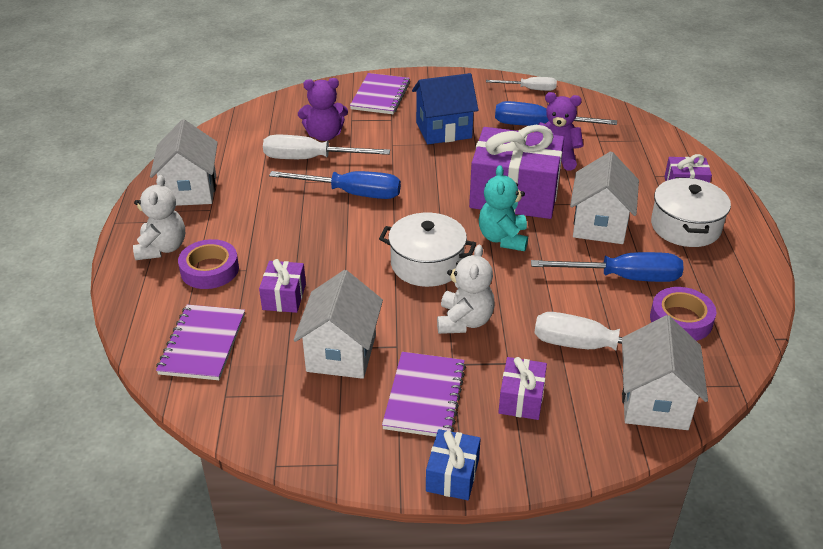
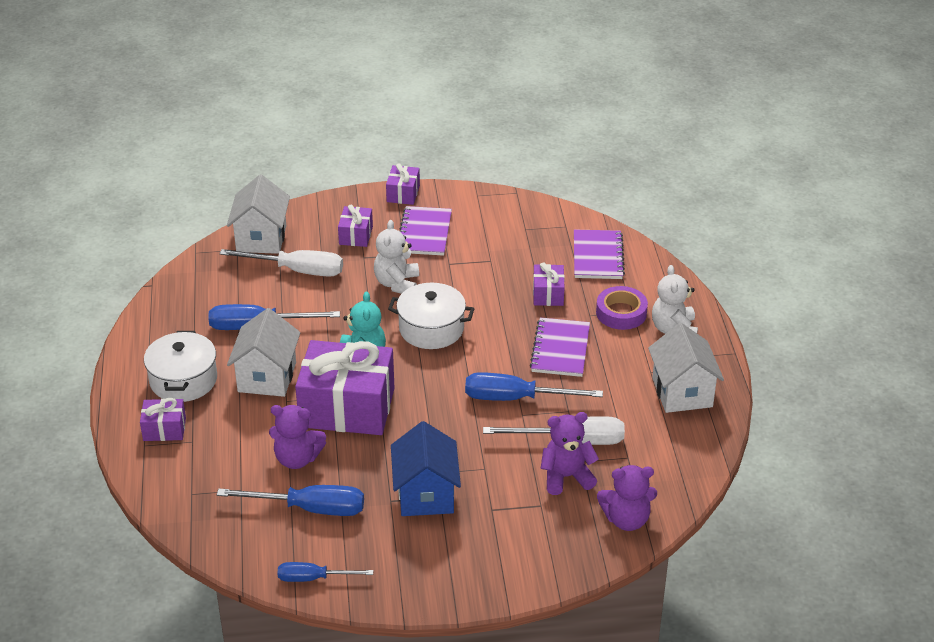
camera: 175 degrees right, 0 degrees up
(287, 108) = (626, 519): none -> purple teddy bear
(341, 353) = (490, 256): white house -> none
(380, 96) = (513, 552): purple notebook -> purple notebook (560, 349)
(443, 130) = (426, 494): blue house -> blue house turned 75 degrees counterclockwise
(452, 475) = (403, 193): blue gift -> purple gift
(529, 89) = (313, 578): white screwdriver -> blue screwdriver
(681, 320) = (221, 294): purple tape -> none

